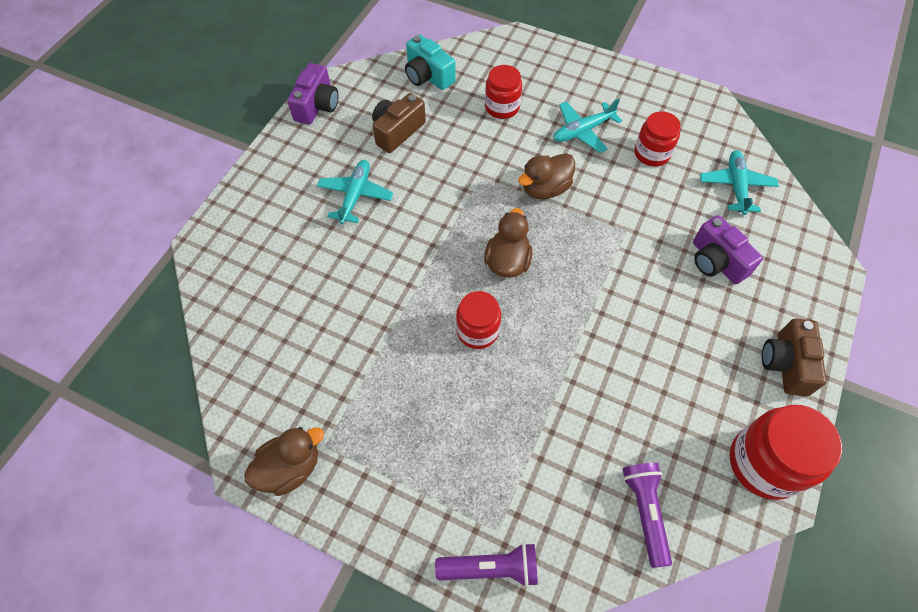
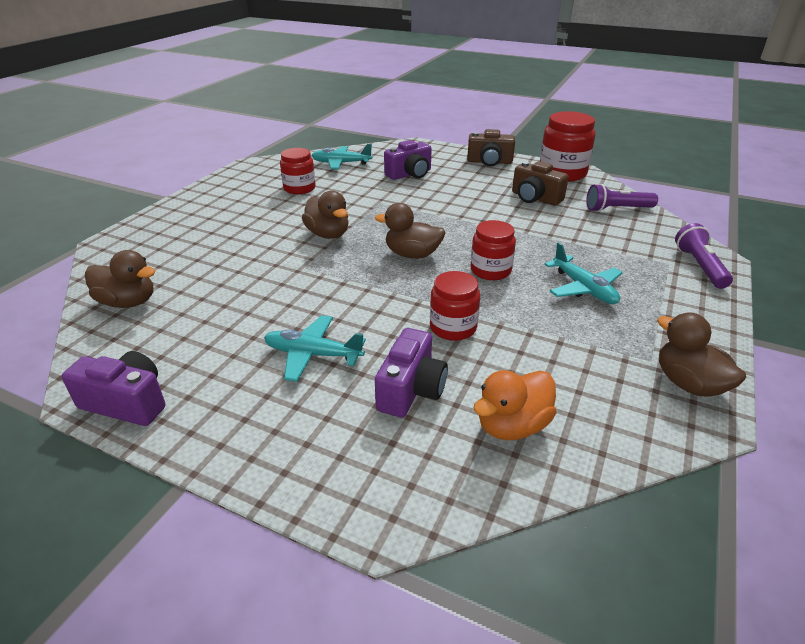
camera: 90 degrees left, 25 degrees down
(264, 321) = (512, 426): none -> orange duck
(309, 258) = (411, 389): none -> purple camera
(397, 131) = (215, 324): brown camera -> brown camera (535, 198)
(428, 76) = (128, 302): turquoise camera -> brown duck
(502, 107) = (209, 254): red jar -> red jar (453, 327)
(582, 131) = (262, 215): turquoise plane -> turquoise plane (583, 288)

